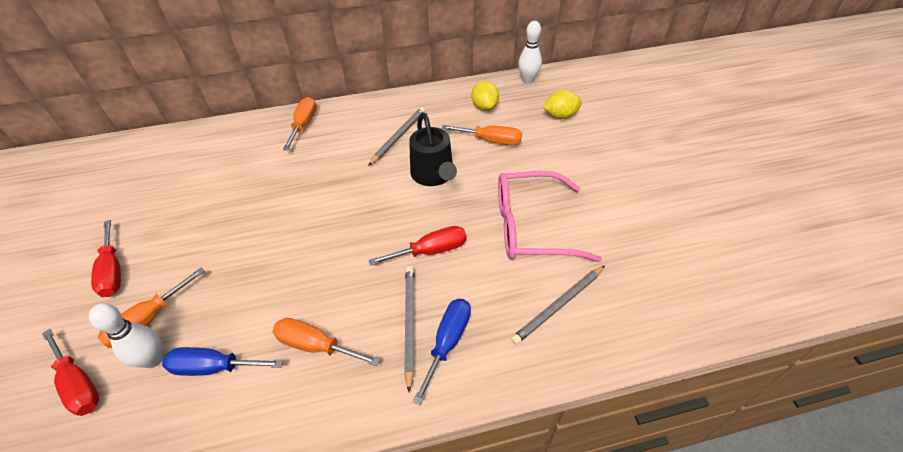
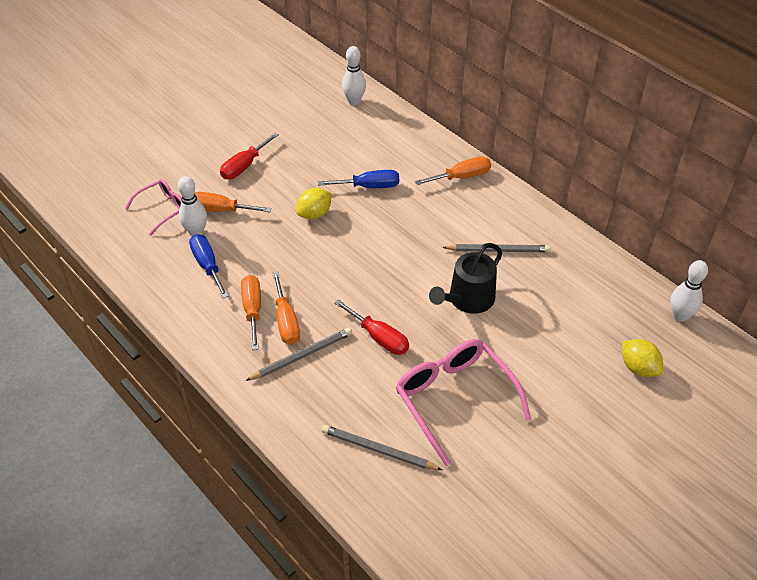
camera: 60 degrees right, 0 degrees up
(79, 384) = (163, 209): red screwdriver -> pink glasses
(139, 152) = (354, 101): none -> white bowling pin
(448, 342) = (300, 387): blue screwdriver -> blue screwdriver (369, 186)
(484, 107) = (598, 296): yellow lemon -> yellow lemon (314, 214)
(491, 141) = (549, 323): orange screwdriver -> orange screwdriver (286, 321)

